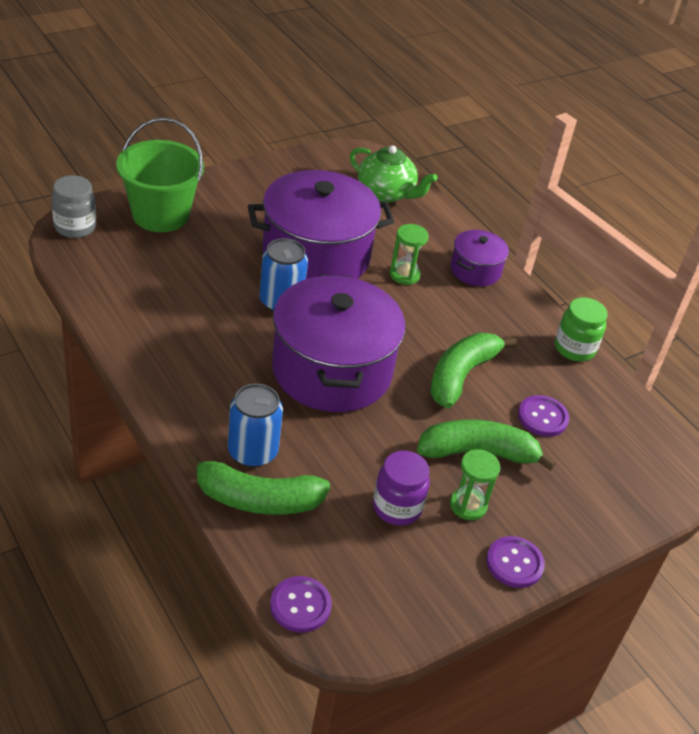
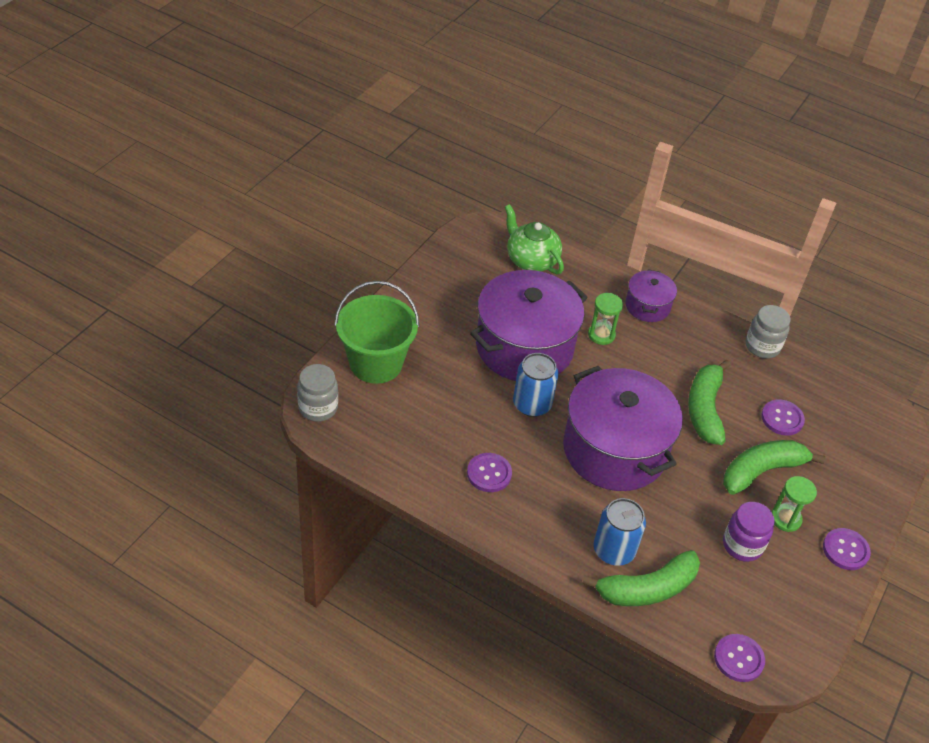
camera: 25 degrees left, 5 degrees up
(186, 338) = (489, 473): none -> purple button
(386, 193) = (531, 260): green teapot -> green teapot turned 135 degrees counterclockwise
(574, 348) = (762, 346): green jar -> grey jar

